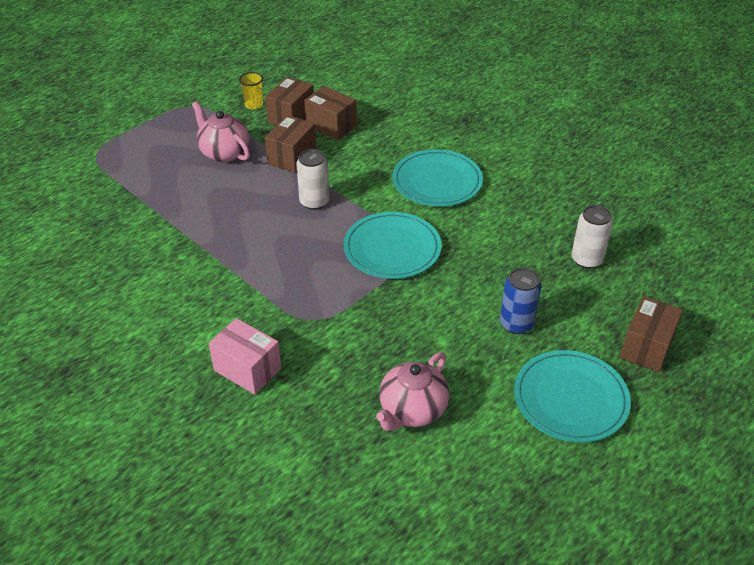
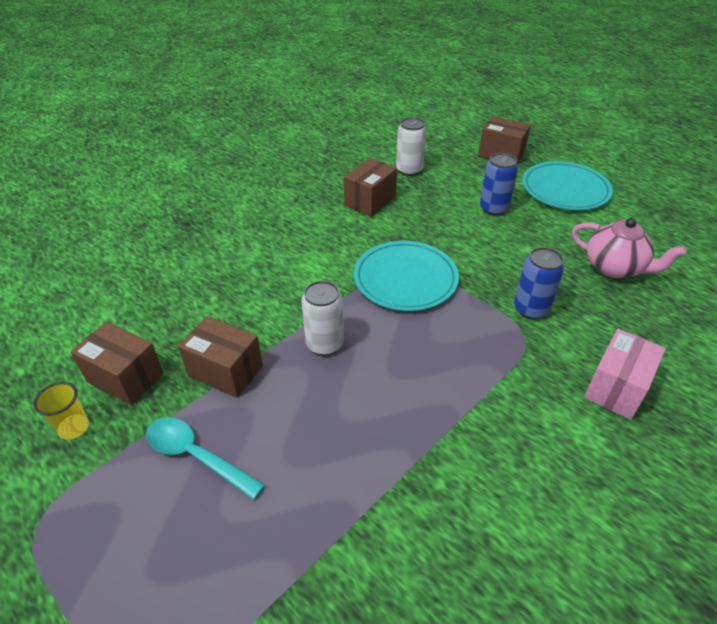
camera: 90 degrees left, 0 degrees up
(224, 152) = (196, 456): pink teapot -> turquoise spoon
(331, 126) = (163, 333): brown box -> brown box (370, 201)
(349, 329) = (531, 309): none -> blue can
(437, 181) = (295, 246): turquoise plate -> none

